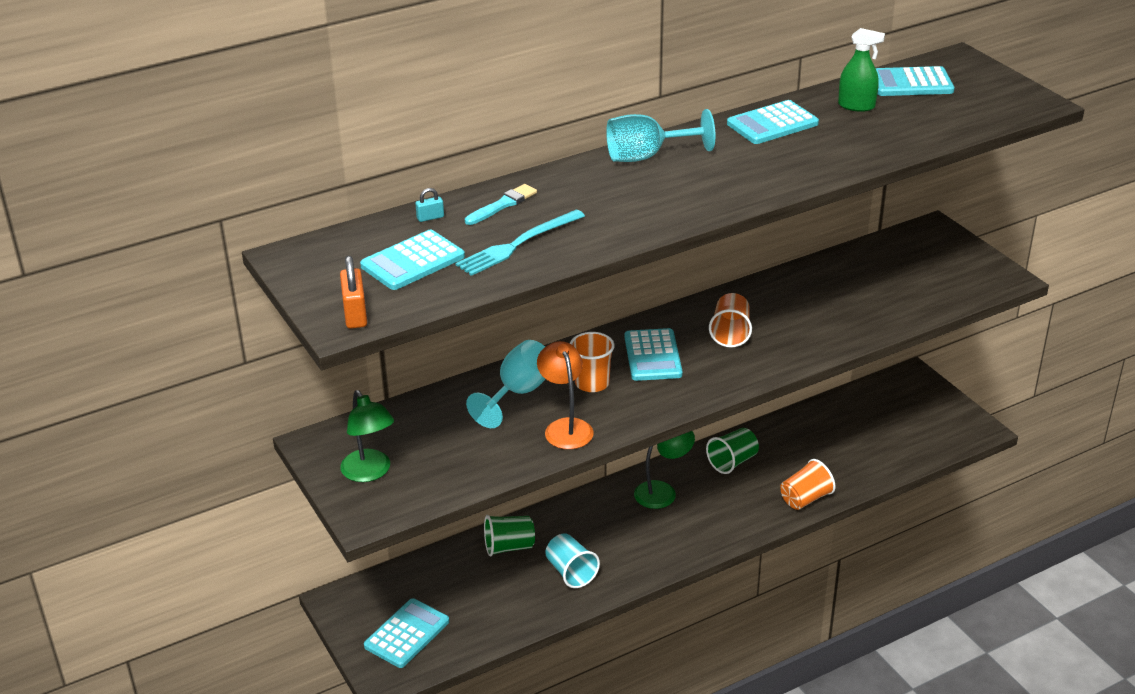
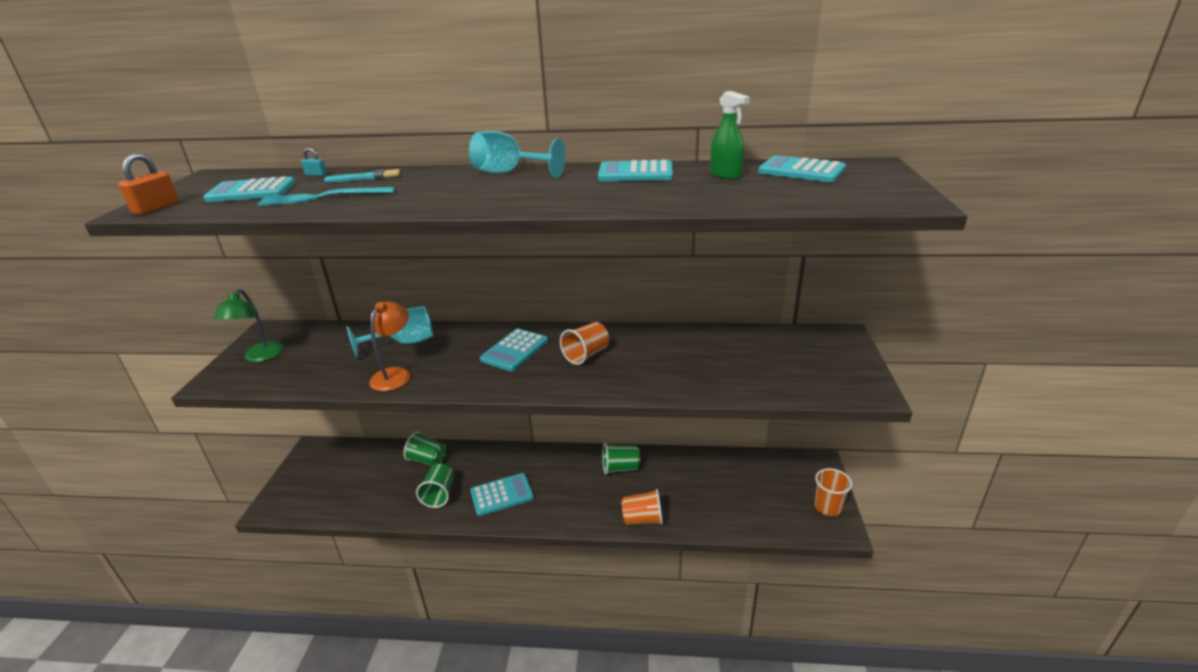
camera: 35 degrees right, 5 degrees down
(407, 634) = (313, 486): turquoise calculator -> turquoise calculator (502, 495)
(571, 572) = (439, 494): turquoise cup -> green cup
(592, 383) = (453, 353): orange cup -> orange cup (828, 507)
(663, 492) = (554, 468): green lamp -> none

